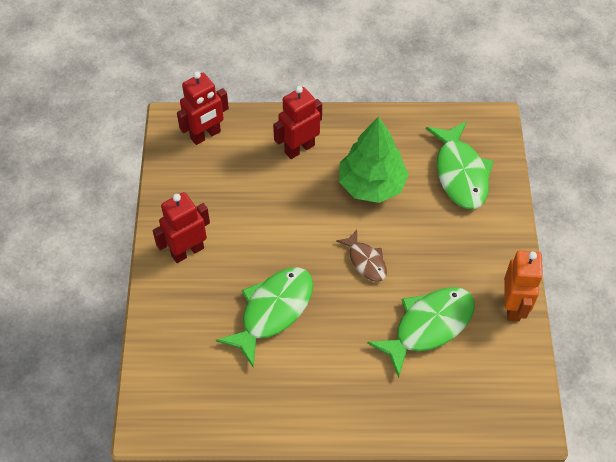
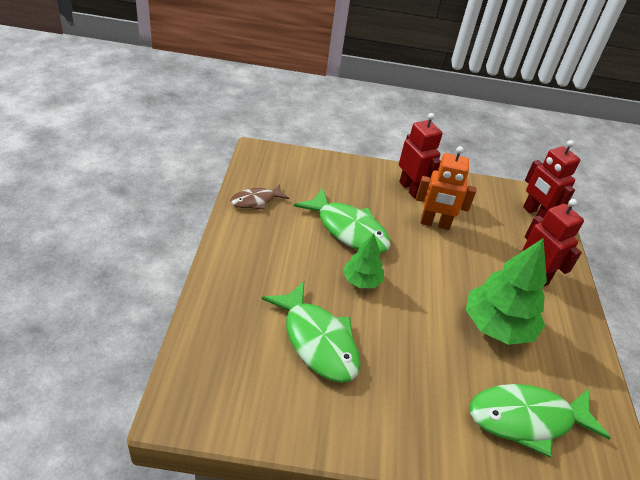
camera: 90 degrees right, 15 degrees down
(345, 294) = (362, 281): none -> green tree
(365, 261) = (399, 303): brown fish -> brown fish (256, 201)
(513, 306) = (333, 432): orange robot -> orange robot (435, 224)

